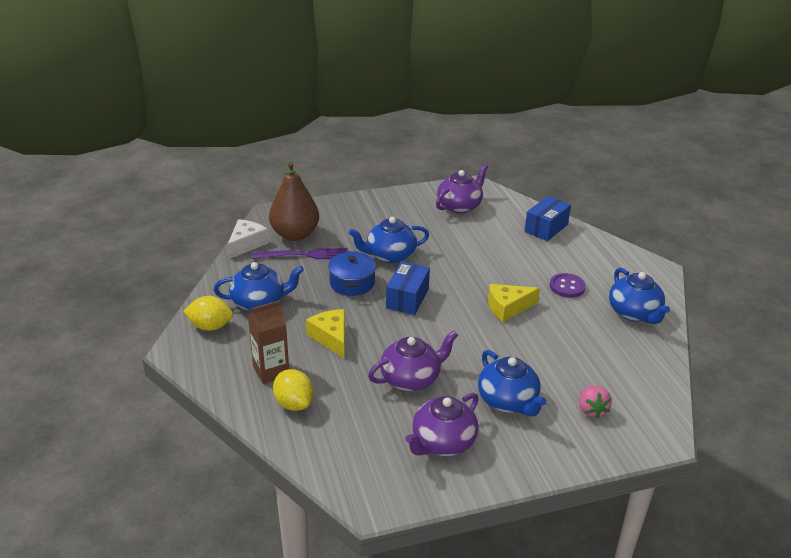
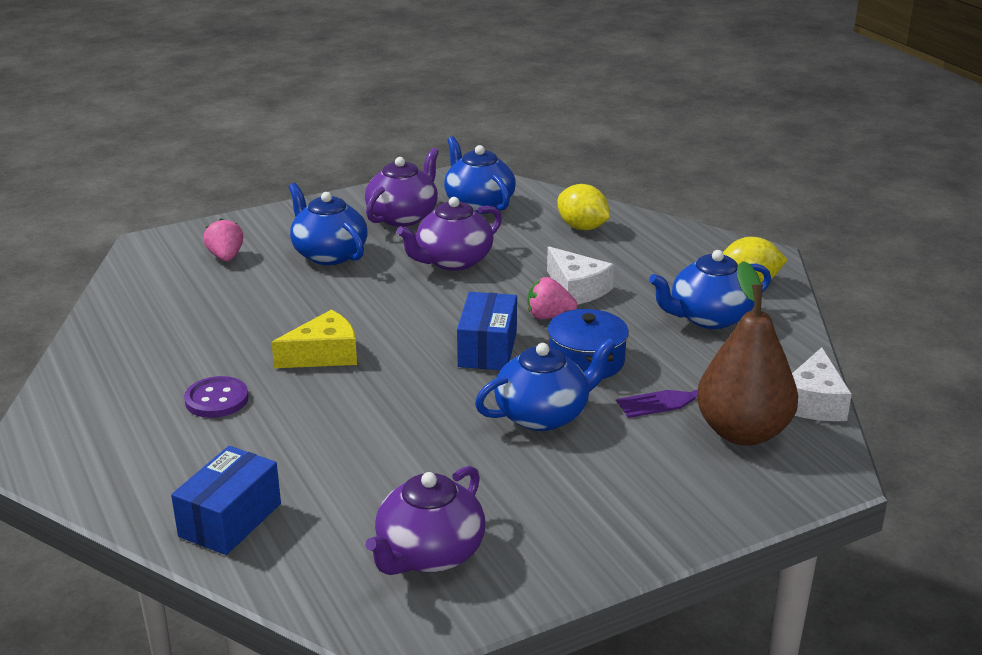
camera: 170 degrees right, 5 degrees down
(271, 371) = (630, 250): brown carton -> none
(331, 338) = (577, 289): yellow cheese -> white cheese
(360, 317) = (549, 316): none -> pink strawberry
(634, 313) = (114, 371): blue teapot -> blue teapot (478, 204)

